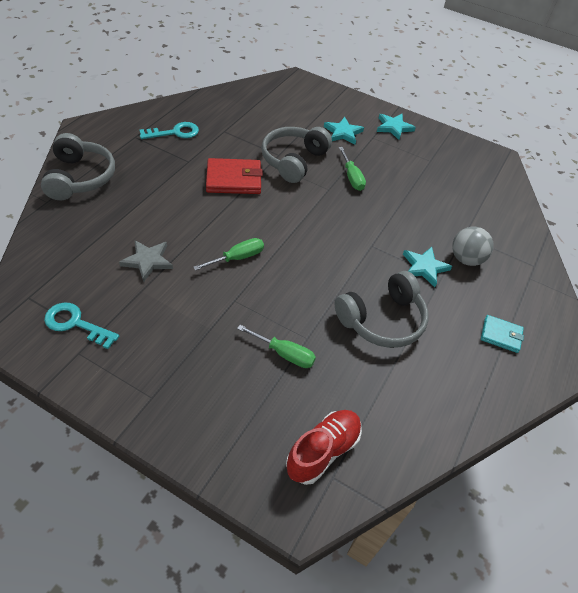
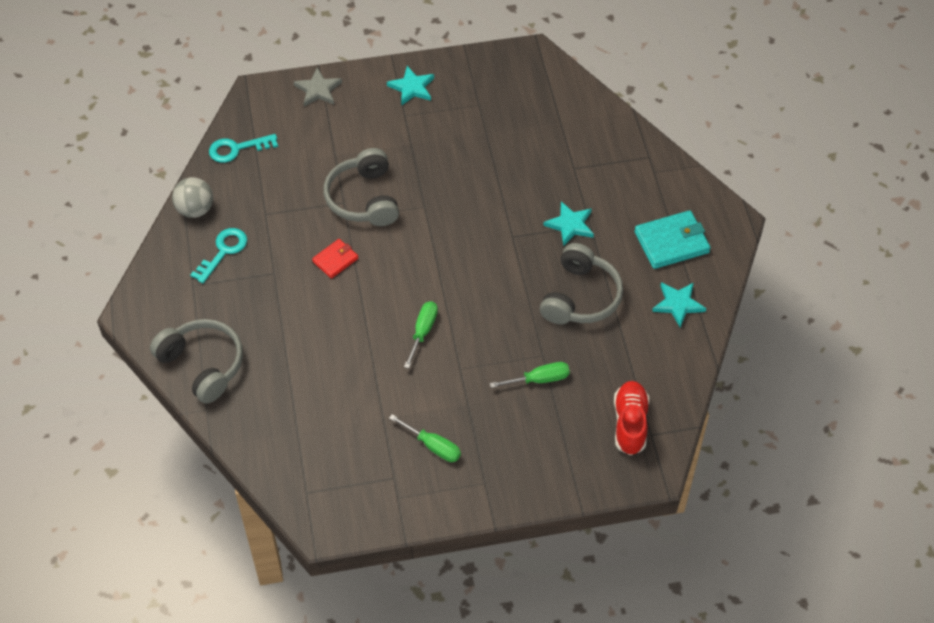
camera: 35 degrees left, 5 degrees up
(75, 324) = (368, 480): turquoise key -> turquoise key (237, 149)
(148, 261) = (358, 391): grey star -> grey star (318, 90)
(234, 179) = (335, 260): red wallet -> red wallet, size x0.59
(343, 133) = (373, 130): turquoise star -> turquoise star (678, 304)
(352, 177) = (431, 178): green screwdriver -> green screwdriver (433, 446)
(466, 259) = (594, 191): grey ball -> grey ball (195, 209)
(501, 335) = (671, 242): turquoise wallet -> turquoise wallet, size x1.70

